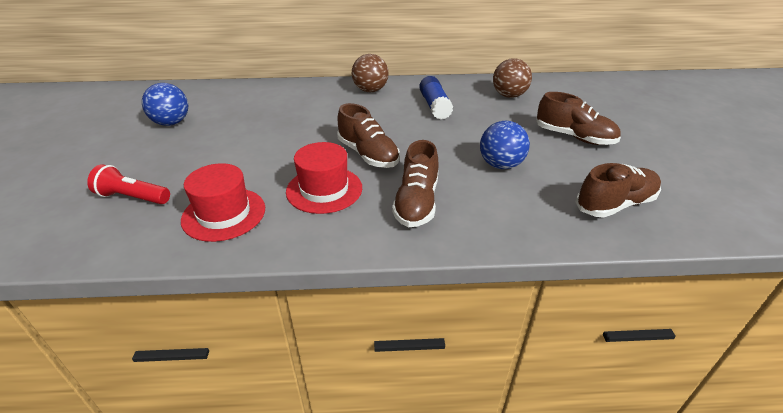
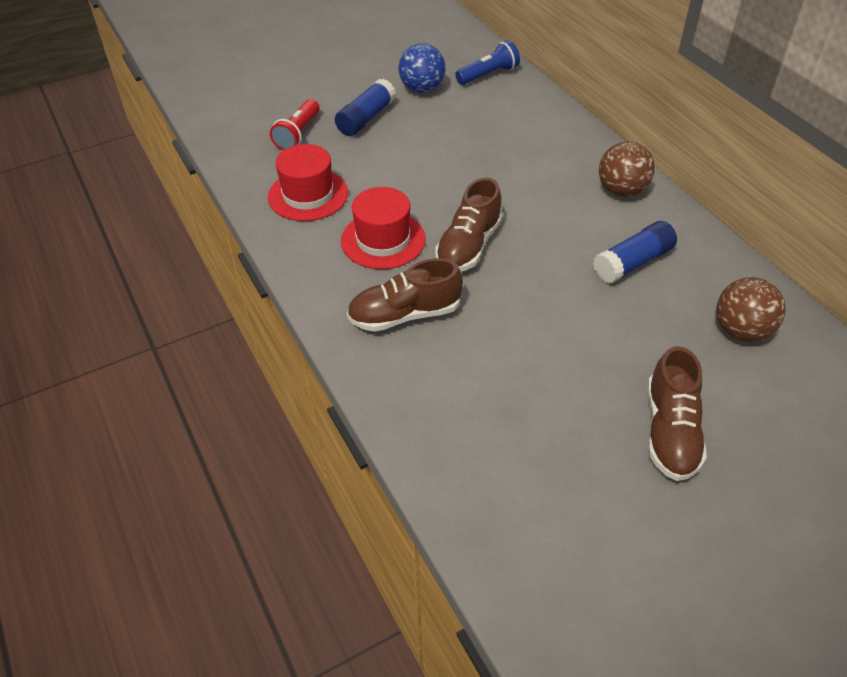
camera: 65 degrees right, 10 degrees up
(132, 197) = (298, 134): red flashlight -> red flashlight turned 150 degrees counterclockwise
(167, 156) = (366, 118): none -> blue glue stick
(198, 95) = (488, 75): none -> blue flashlight
(500, 165) = (531, 366): blue ball -> none
(615, 204) = (519, 499): brown shoe -> none

